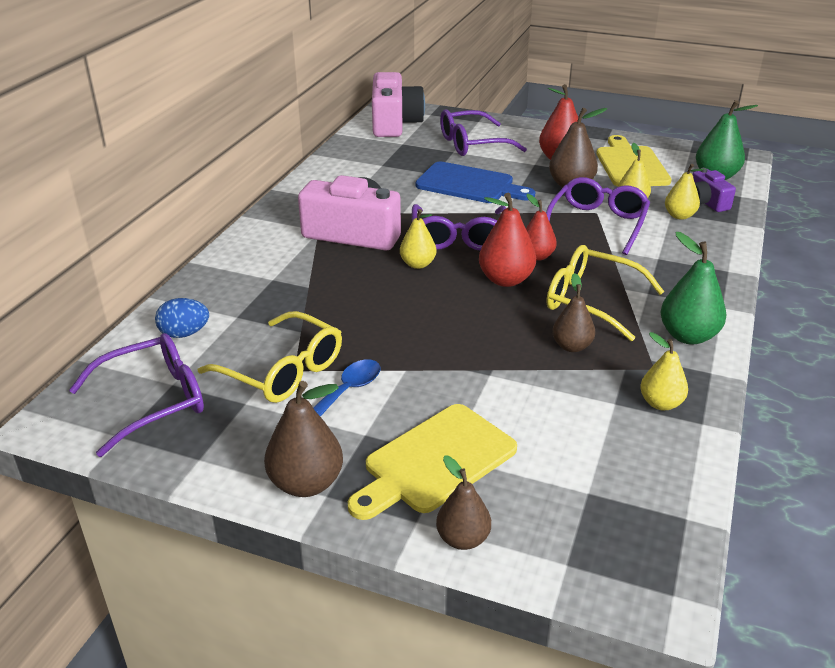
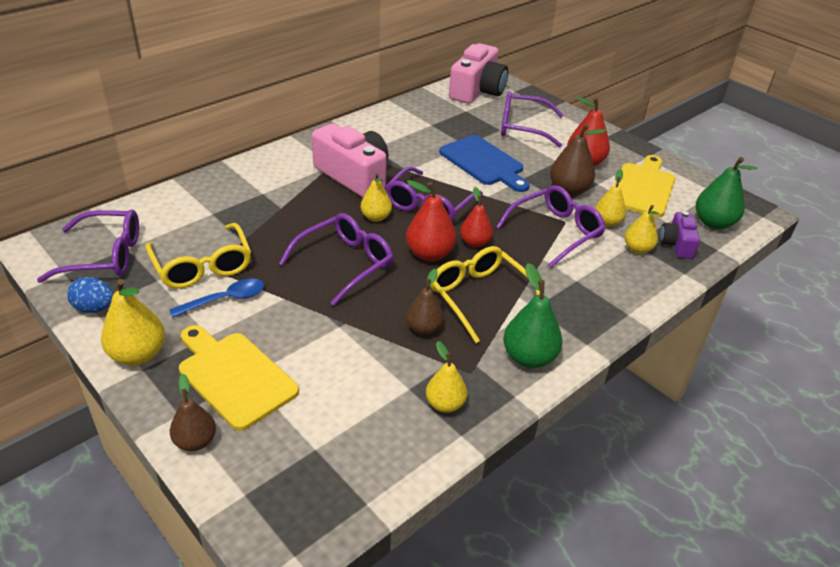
camera: 25 degrees right, 5 degrees up
(184, 333) = (168, 214): blue egg -> blue egg (95, 308)
(306, 483) = (138, 354): brown pear -> yellow pear
(433, 316) = (345, 263): none -> purple glasses
(435, 461) = (234, 376): yellow cutting board -> yellow cutting board turned 60 degrees clockwise

